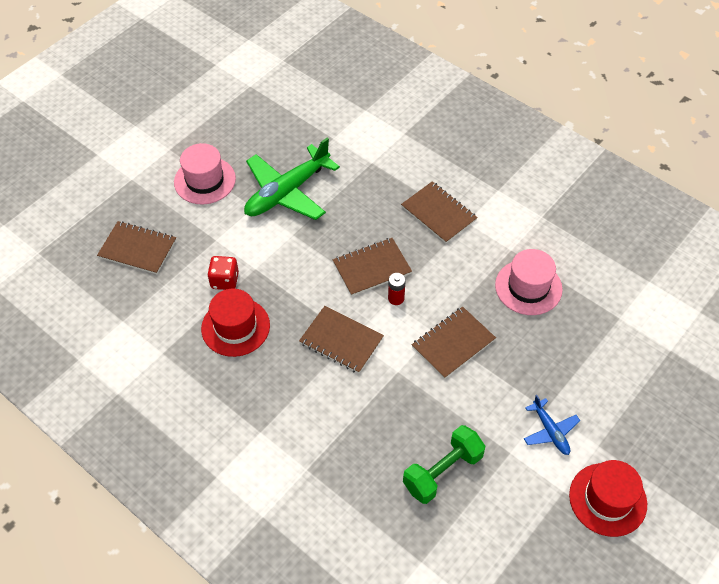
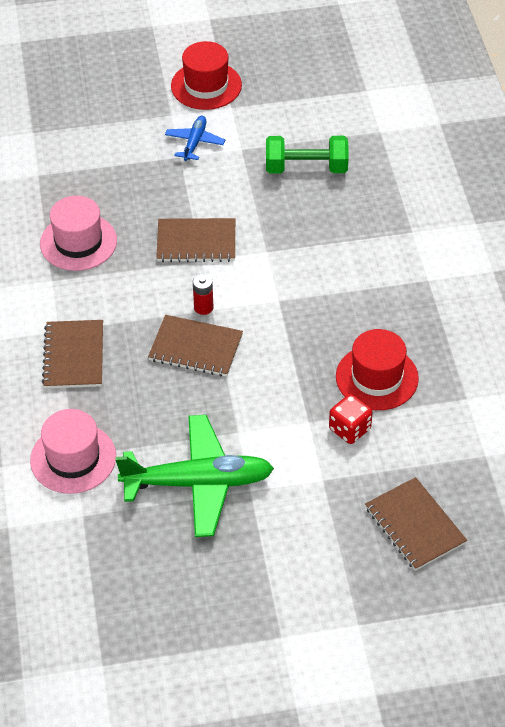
camera: 140 degrees left, 5 degrees down
(205, 180) = (275, 561): pink hat -> pink hat (73, 458)
(341, 341) = (290, 304): brown notebook -> none

